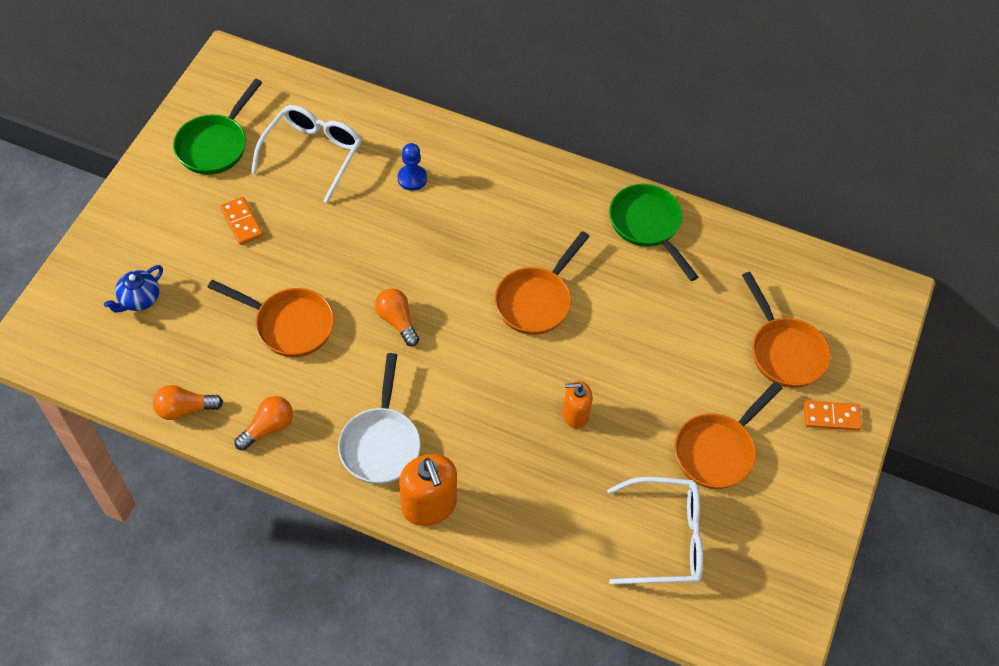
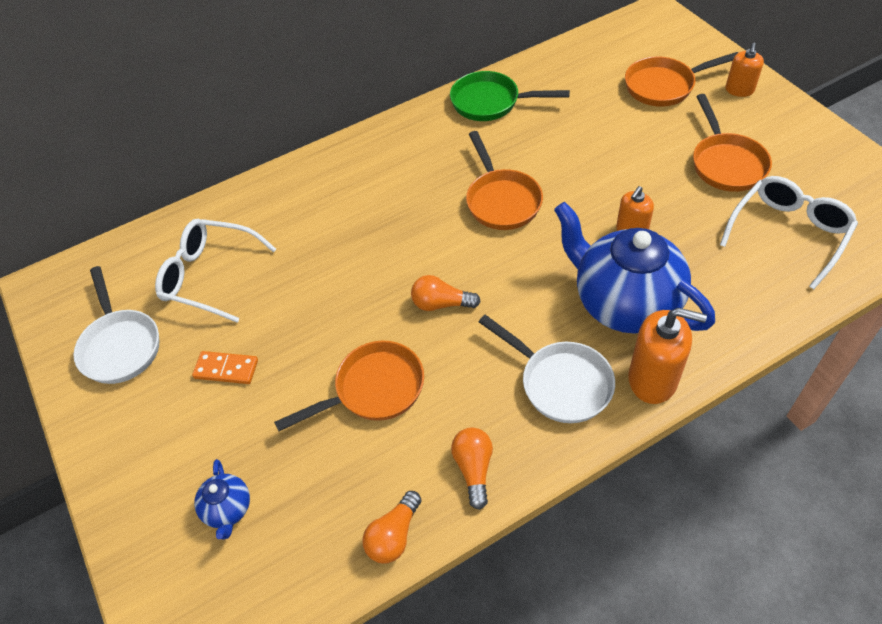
camera: 45 degrees left, 5 degrees down
(215, 145) = (120, 345): green pan -> white pan
(312, 154) = (210, 276): white glasses -> white glasses turned 45 degrees counterclockwise
(412, 178) = (307, 219): blue pawn -> none
(491, 448) = (624, 303): none -> blue teapot
(784, 351) = (664, 86): orange pan -> orange pan turned 150 degrees clockwise
(831, 417) = (739, 90): orange domino -> orange soap dispenser

